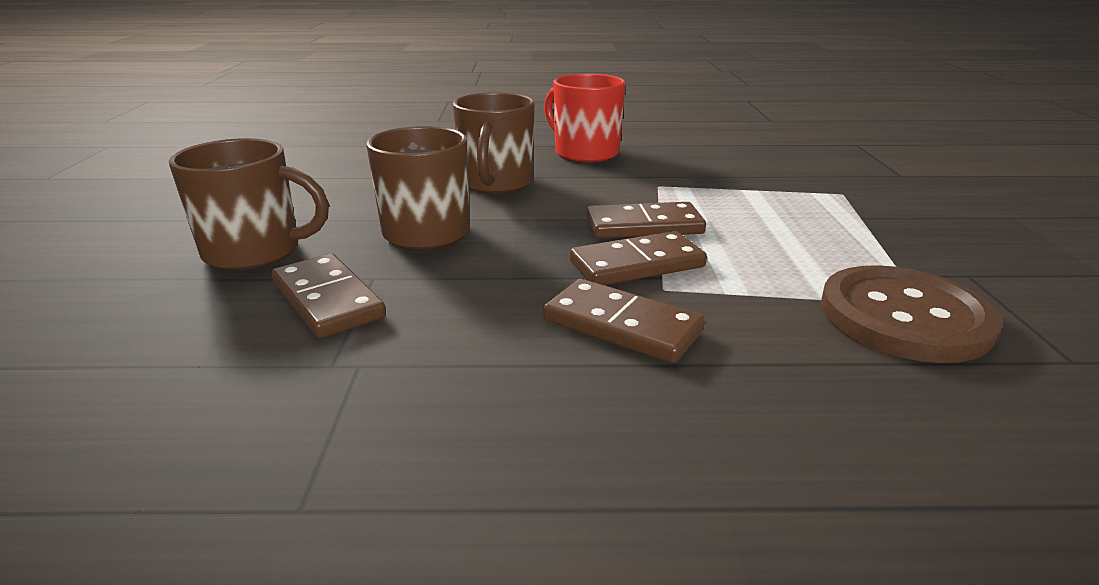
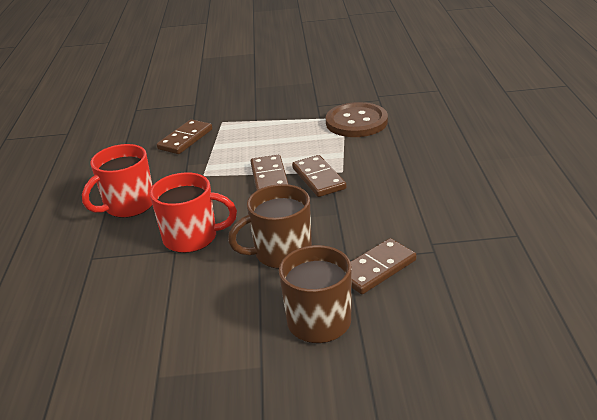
camera: 90 degrees left, 5 degrees up
(496, 183) = (192, 238): brown mug -> red mug
(621, 326) = (379, 180): brown domino -> brown domino (185, 139)

